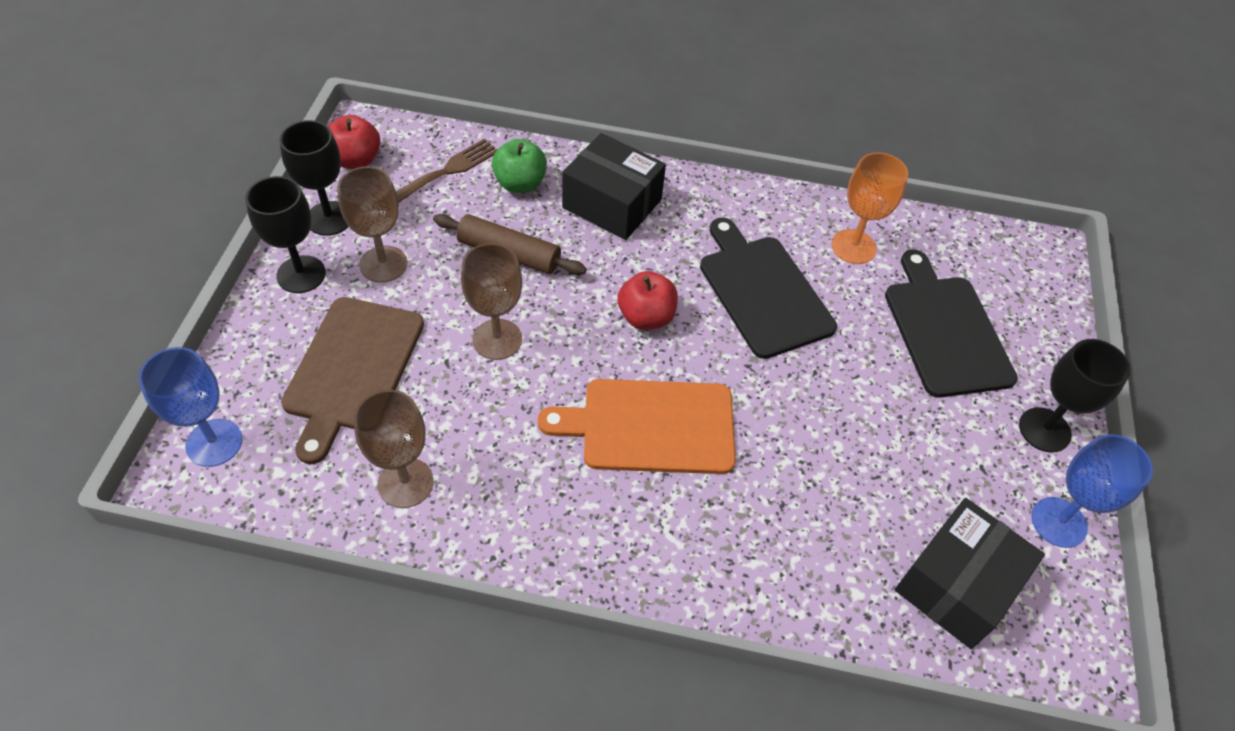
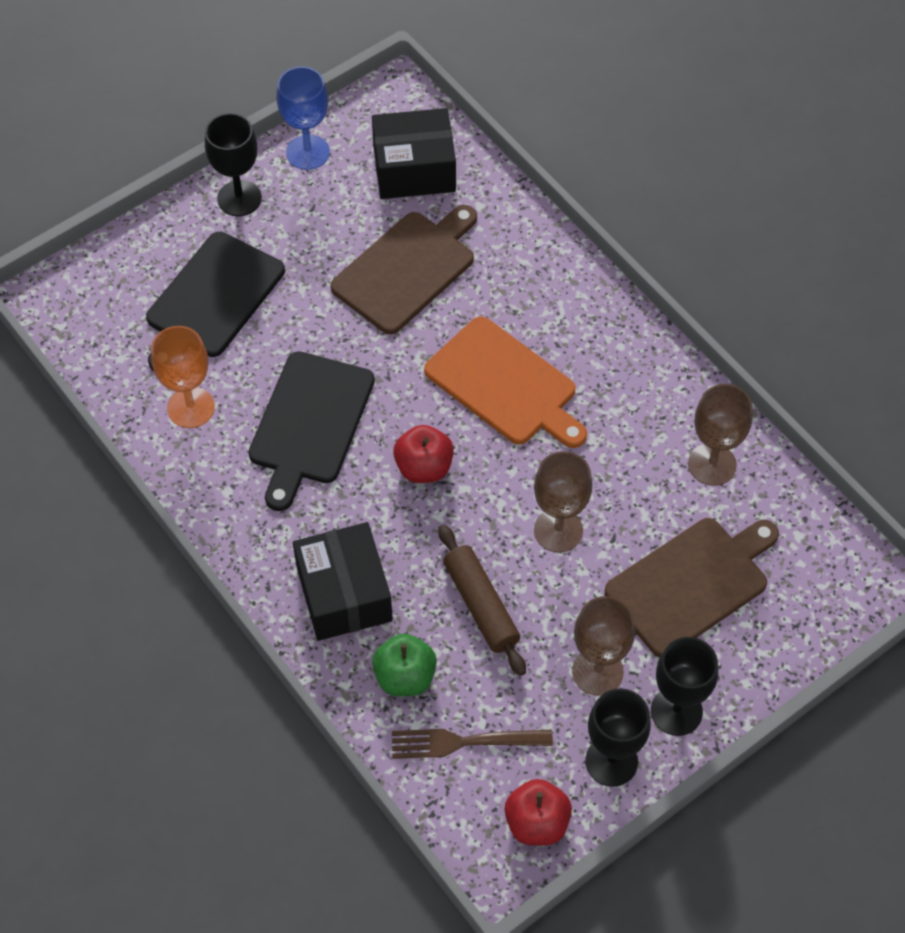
camera: 135 degrees left, 5 degrees up
(214, 443) = (834, 592): blue goblet -> none
(841, 471) = (407, 269): none -> brown cutting board

